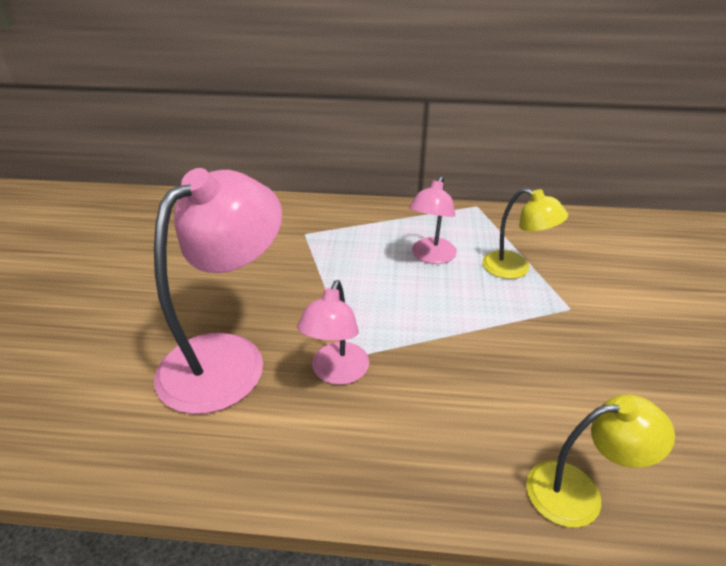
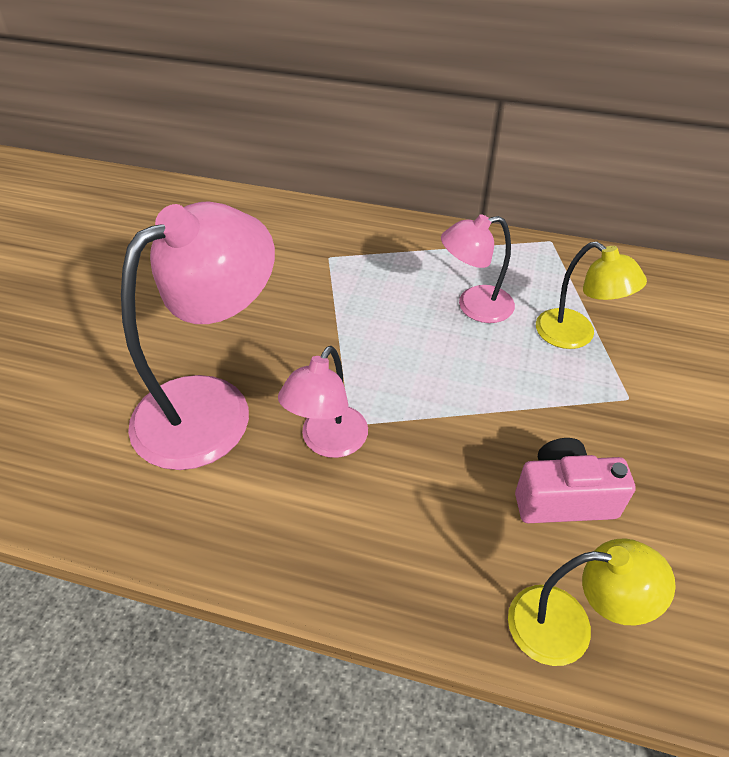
camera: 10 degrees right, 10 degrees up
(431, 257) = (474, 306): pink lamp -> pink lamp turned 45 degrees clockwise
(543, 389) = (563, 498): none -> pink camera

